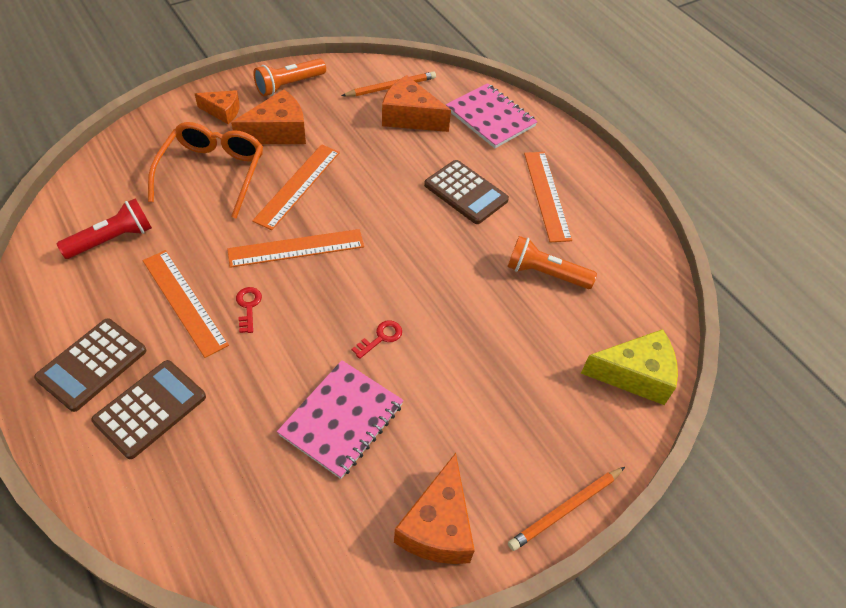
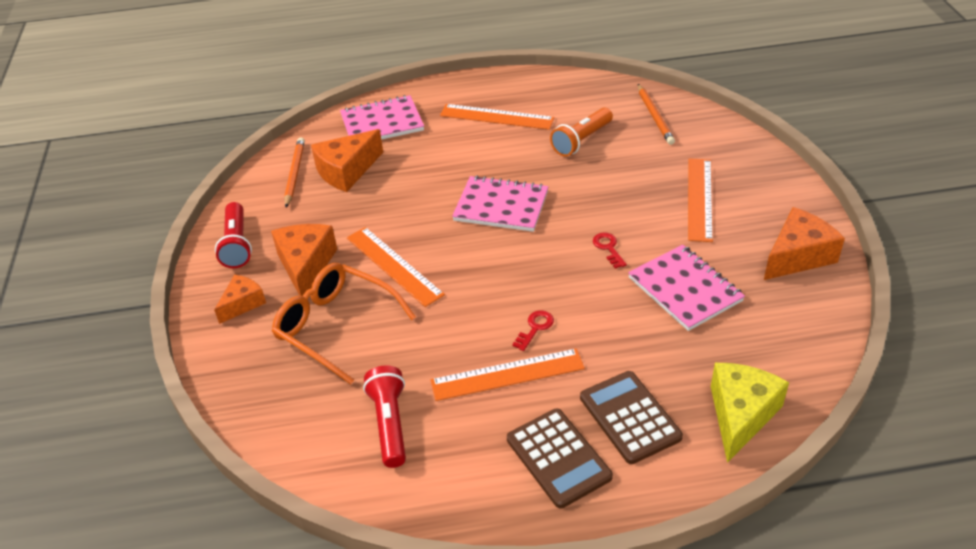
camera: 60 degrees left, 10 degrees down
(248, 306) = (535, 328): red key -> red key turned 105 degrees clockwise
(289, 85) = (237, 244): orange flashlight -> red flashlight
(296, 248) = (477, 282): orange ruler -> orange ruler (699, 199)
(409, 236) = (501, 206): none -> pink notebook
(437, 526) = (798, 256): orange cheese -> orange cheese turned 75 degrees counterclockwise
(466, 192) = (467, 160): brown calculator -> none
(566, 509) = (799, 189): orange pencil -> orange pencil (654, 116)
(635, 375) = (697, 125): yellow cheese -> yellow cheese (741, 415)

